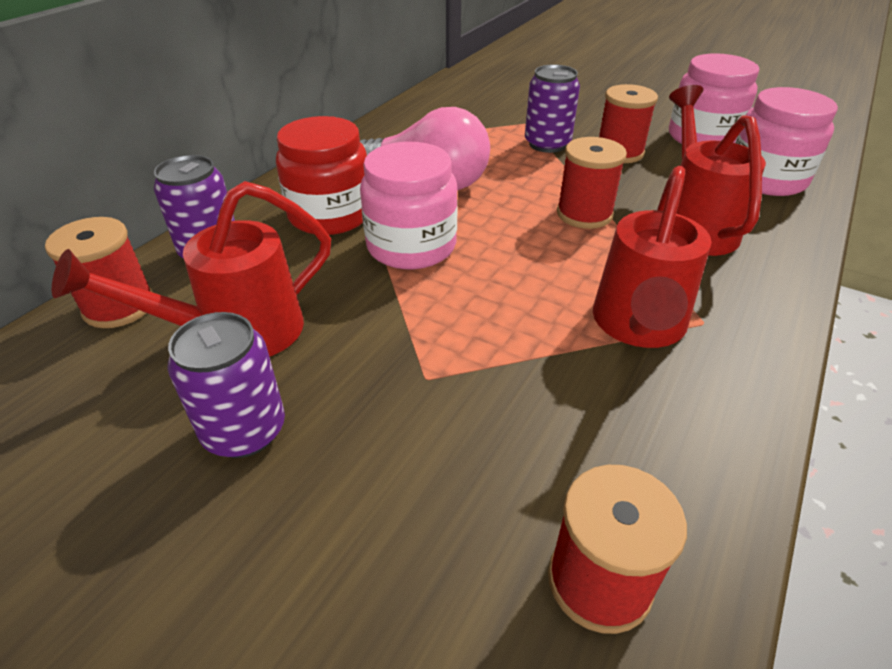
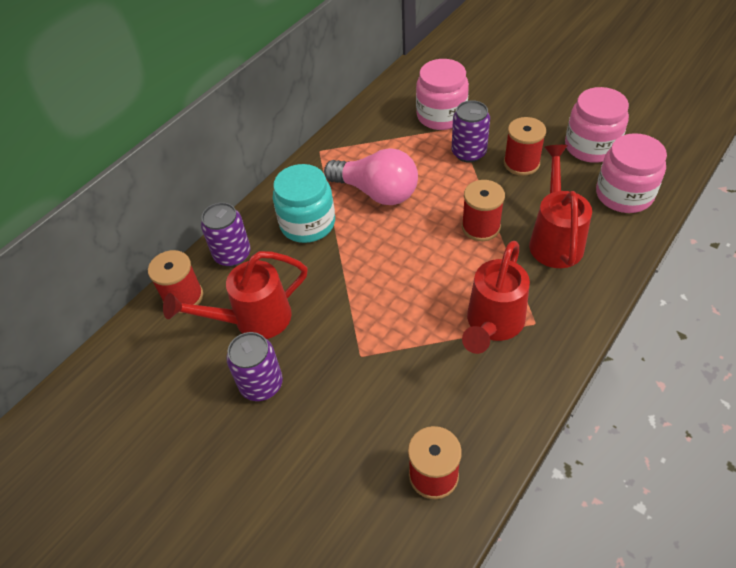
camera: 10 degrees right, 10 degrees up
(330, 215) = (307, 223): red jar -> turquoise jar
(411, 246) = (359, 253): pink jar -> pink jar (441, 115)

